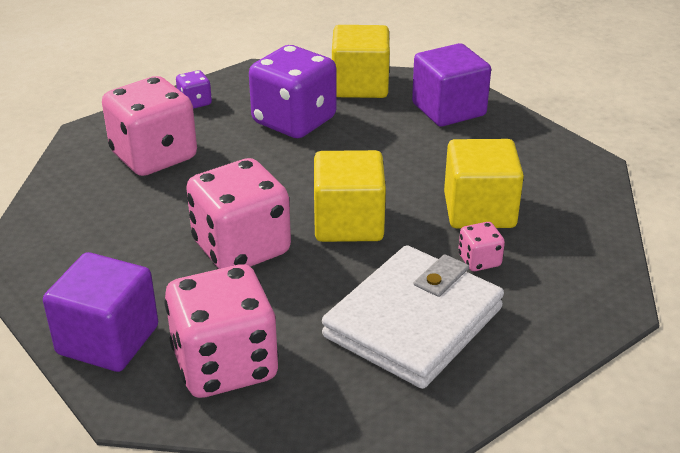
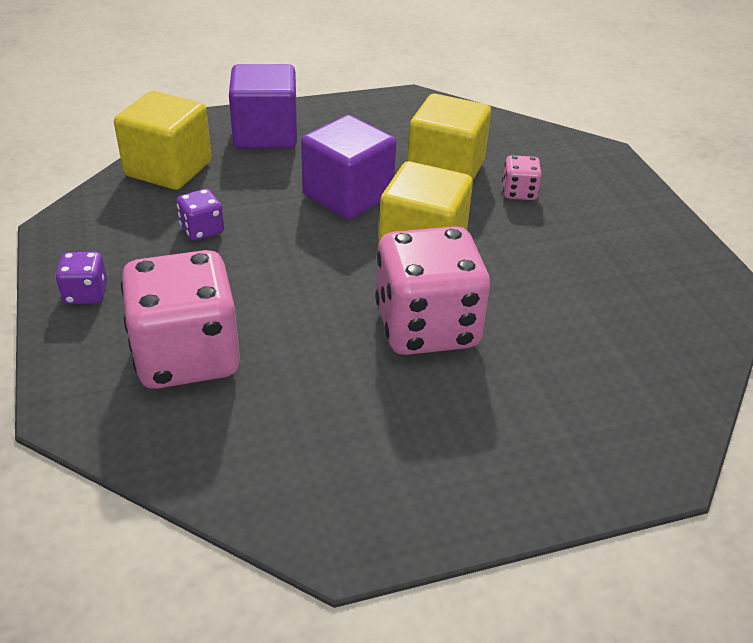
camera: 70 degrees left, 5 degrees up
(108, 340) = (548, 468): purple cube -> purple cube (348, 196)
(225, 365) = (617, 383): pink dice -> none
(294, 121) = (202, 230): purple dice -> purple dice, size x0.44
(413, 322) = (590, 251): white wallet -> none

